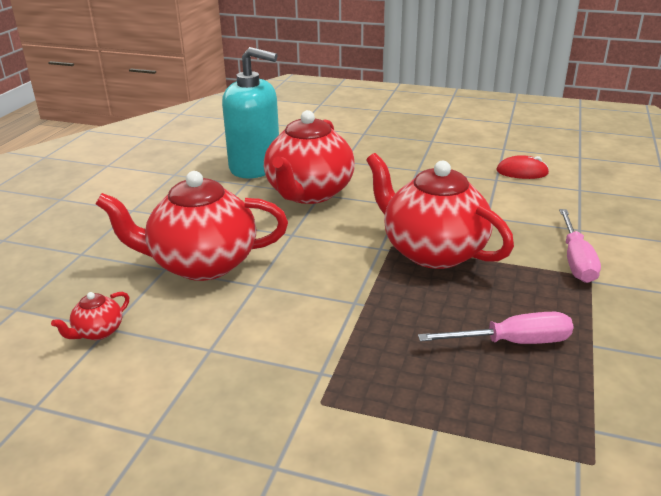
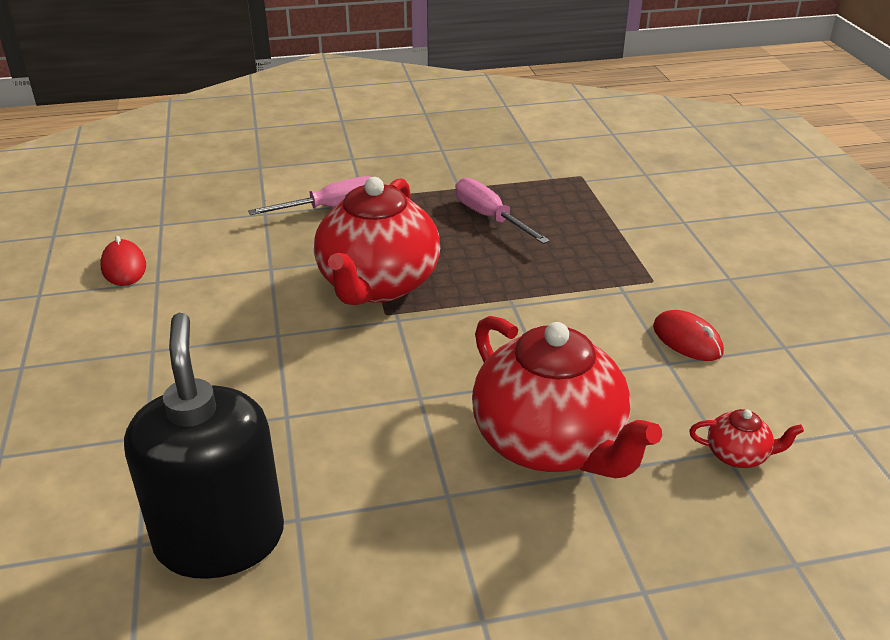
camera: 120 degrees left, 5 degrees up
(222, 375) = (687, 340): none -> red mouse
(255, 167) = (220, 539): turquoise soap dispenser -> black soap dispenser
(309, 193) = (291, 428): red teapot -> none

